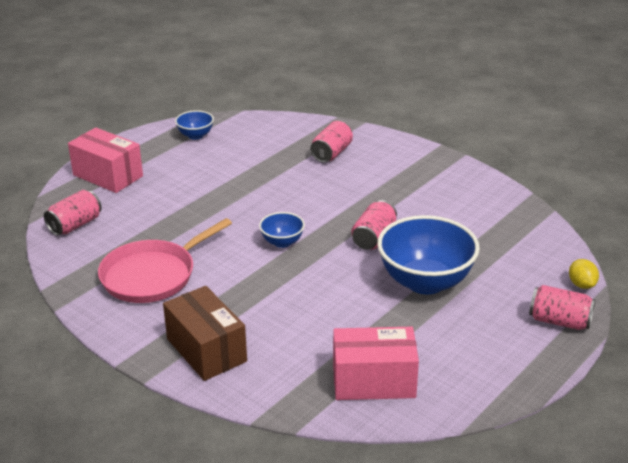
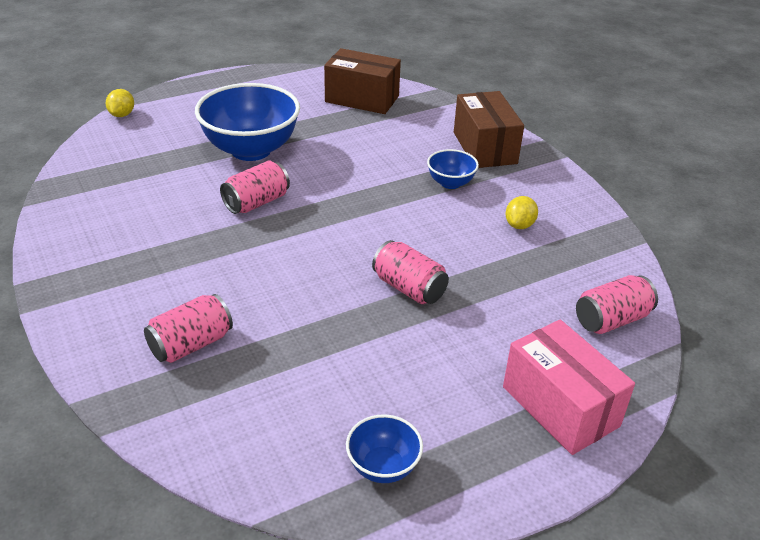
camera: 160 degrees left, 5 degrees up
(152, 275) = (519, 225): pink pan -> yellow lemon
(282, 242) = (359, 224): blue bowl -> blue bowl (450, 183)
(373, 381) = (362, 99): pink box -> brown box
(559, 321) = (179, 98): pink can -> pink can (409, 288)

